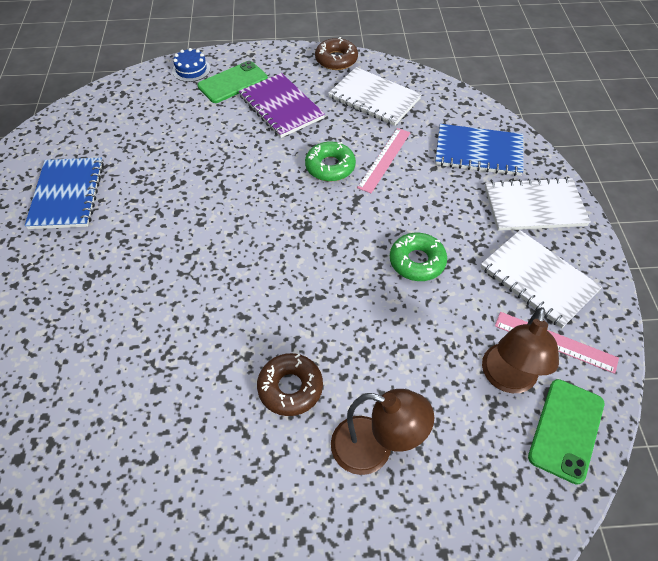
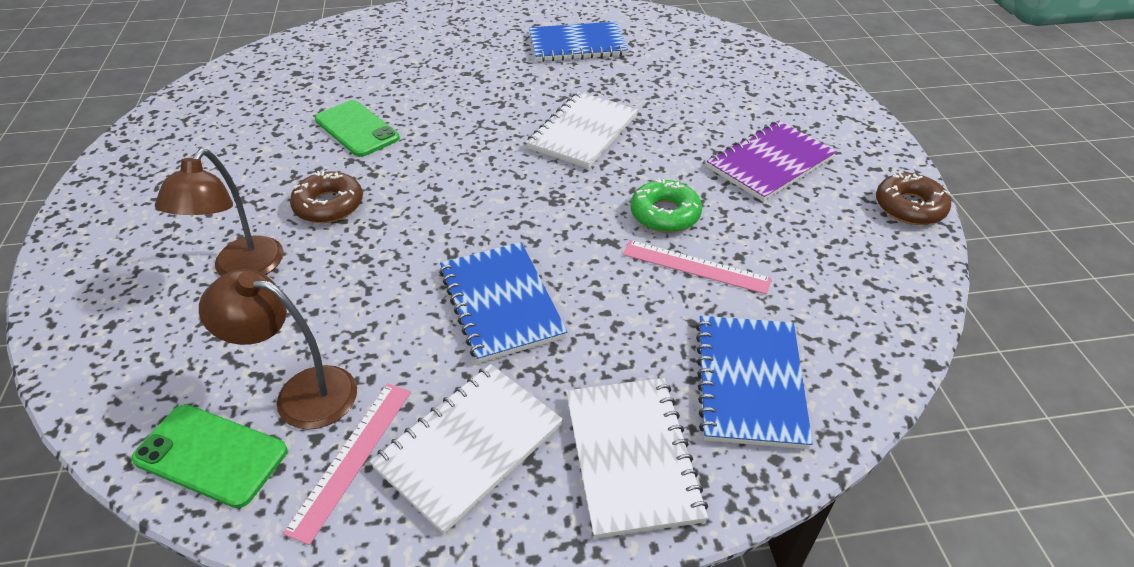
camera: 85 degrees right, 10 degrees down
(191, 70) = (810, 87): blue cake -> none
(233, 82) = (801, 120): green phone -> green phone (357, 129)
(374, 98) = (833, 251): white notebook -> white notebook (583, 132)
(417, 261) = (501, 303): green donut -> blue notebook

